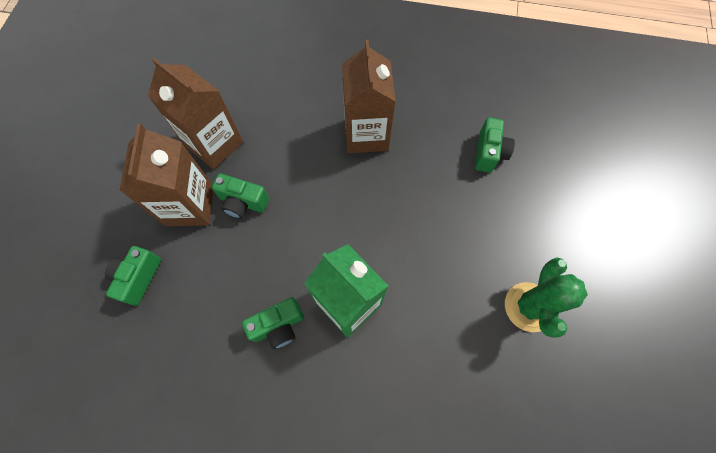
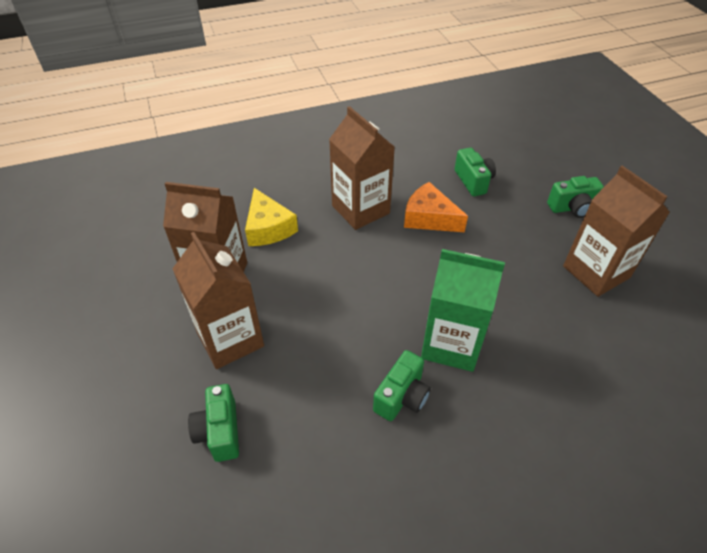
camera: 30 degrees left, 20 degrees down
(243, 202) = (285, 311): green camera -> green camera (572, 208)
(280, 116) = (268, 228): none -> yellow cheese
(419, 172) = (429, 218): none -> orange cheese
(528, 307) = (596, 272): green cactus -> brown carton

